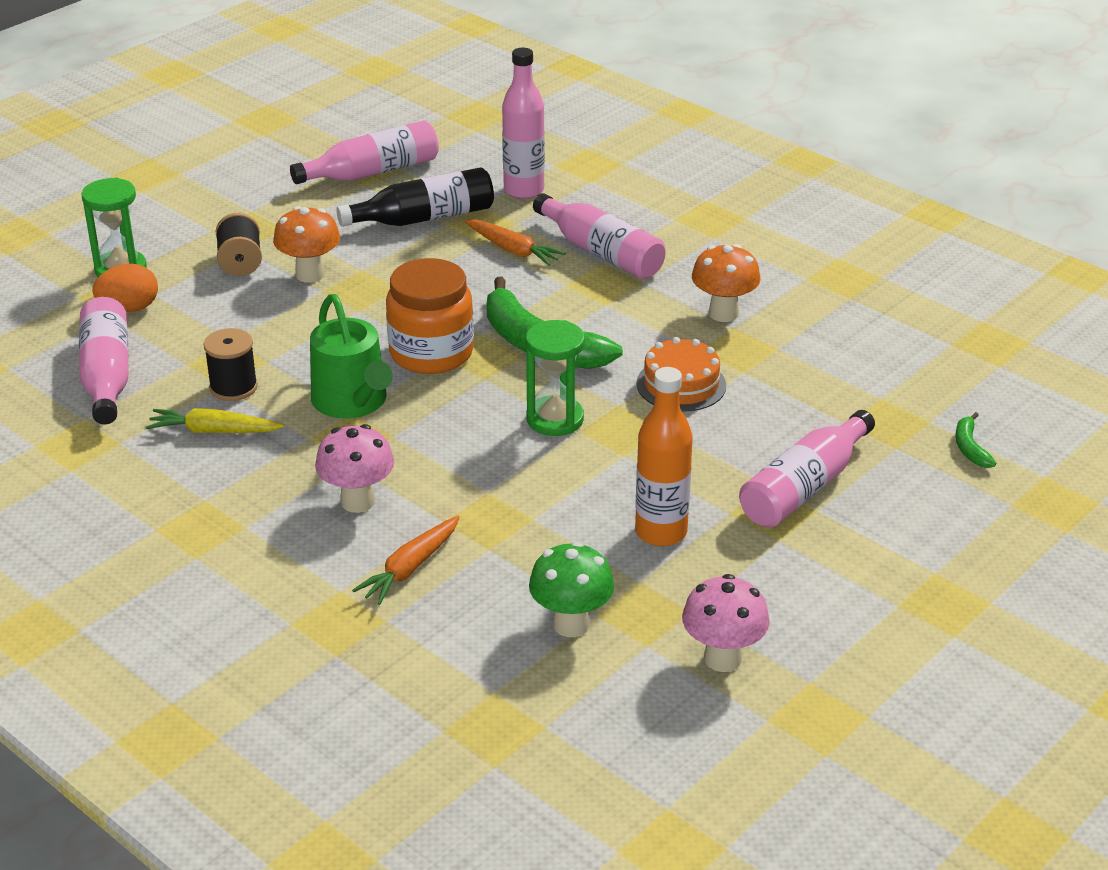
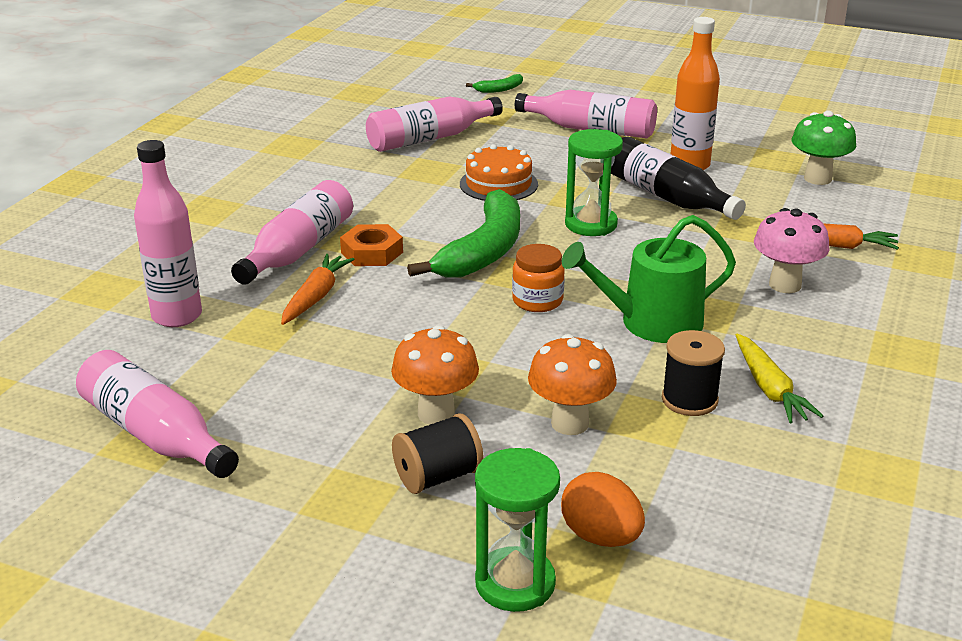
camera: 110 degrees left, 5 degrees down
(107, 375) = (747, 499): pink bottle -> pink bottle (429, 138)
(353, 402) = (651, 323): green watering can -> green watering can turned 150 degrees counterclockwise
(424, 218) = (266, 366): black bottle -> black bottle (667, 197)
(431, 353) = (537, 301): orange jar -> orange jar, size x0.57
(574, 287) = (372, 252): none -> orange nut
(722, 658) = (789, 132): pink mushroom -> none
(723, 313) = (378, 182): orange mushroom -> orange mushroom (570, 423)

